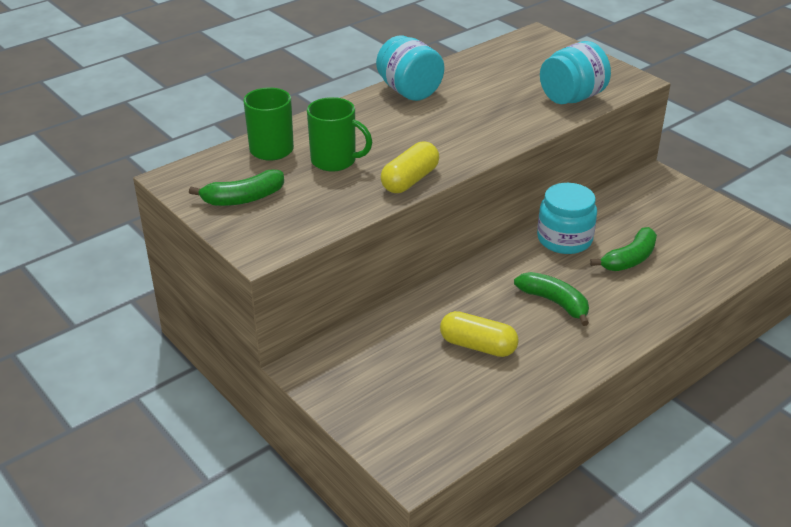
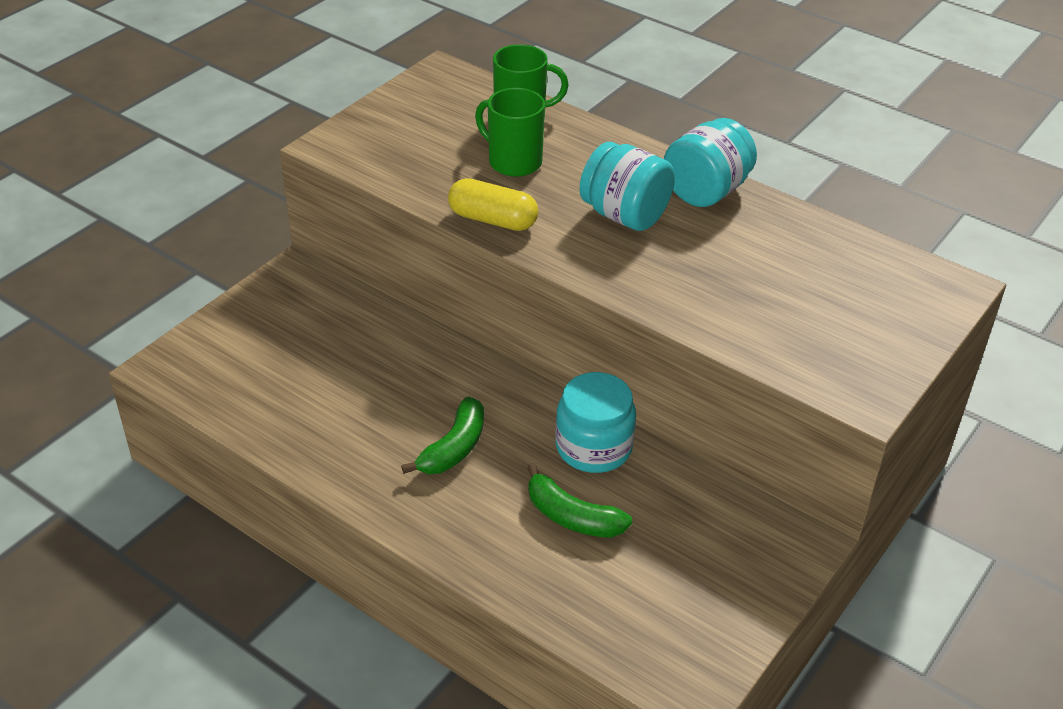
camera: 75 degrees right, 5 degrees up
(243, 198) = (417, 118): green banana -> none
(335, 161) = (513, 162): green mug -> green mug turned 120 degrees clockwise
(478, 346) = (356, 390): yellow capsule -> none
(572, 98) = (770, 336): turquoise jar -> turquoise jar (625, 215)

